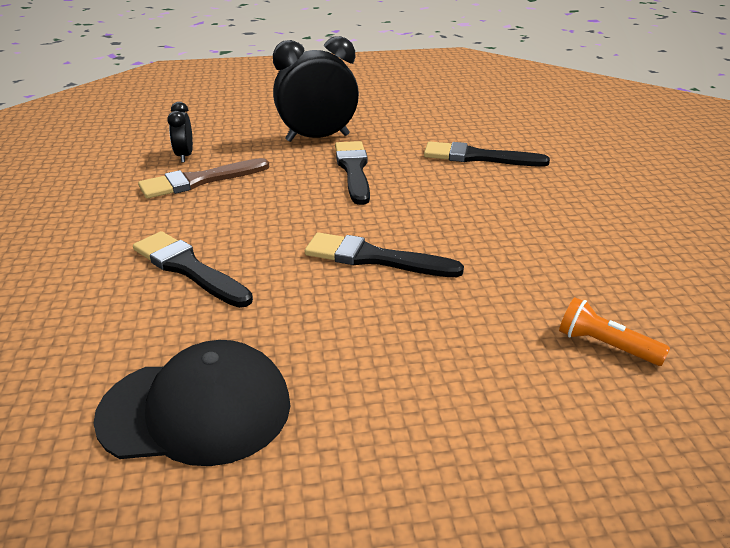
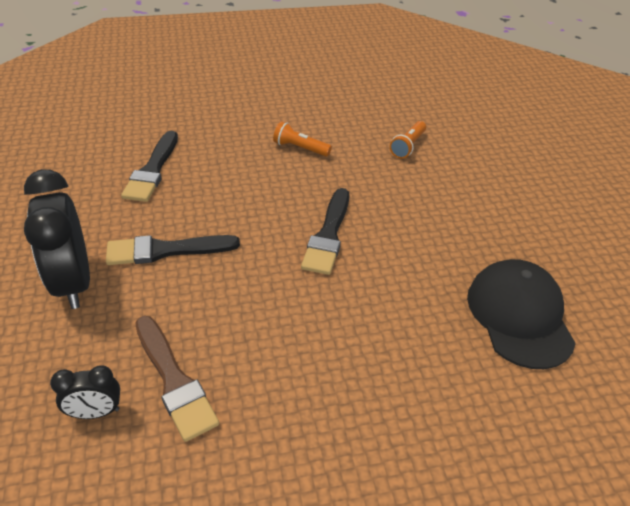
camera: 95 degrees left, 10 degrees up
(189, 269) = (358, 353): black brush -> none
(555, 243) = (300, 148): none -> orange flashlight

